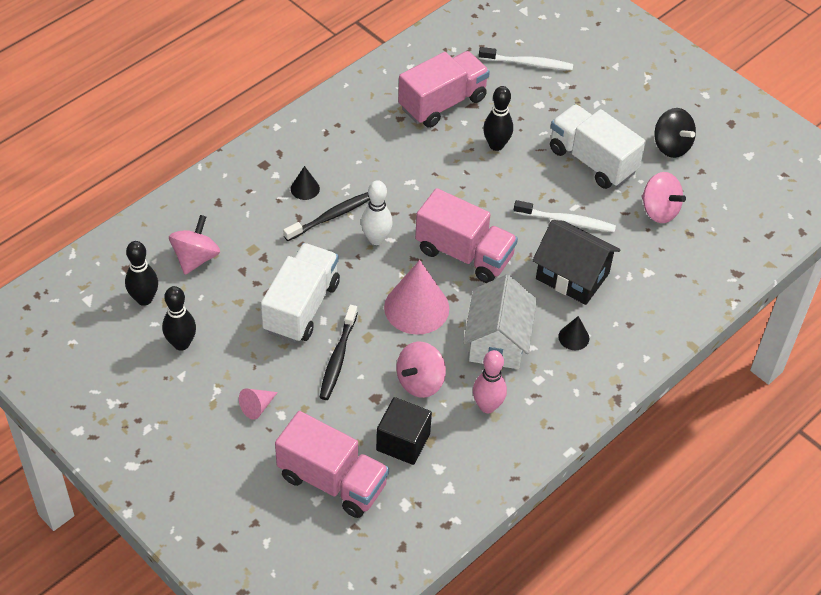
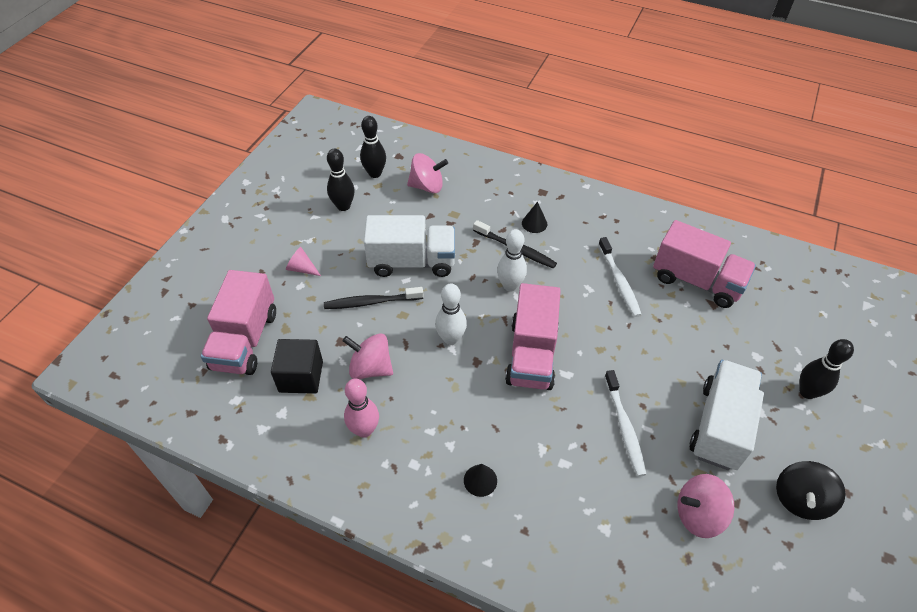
camera: 70 degrees right, 0 degrees up
(416, 307) = (451, 338): pink cone -> white bowling pin
(496, 145) = (678, 337): black bowling pin -> black bowling pin (807, 392)
(497, 341) = (443, 414): white house -> none
(528, 63) = (801, 329): white toothbrush -> white toothbrush (619, 281)
(572, 276) = (557, 454): black house -> none
(659, 211) = (698, 514): pink spinning top -> pink spinning top turned 60 degrees clockwise

